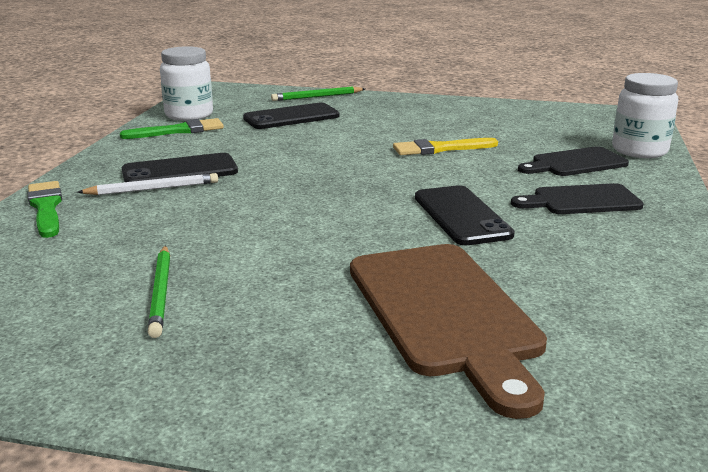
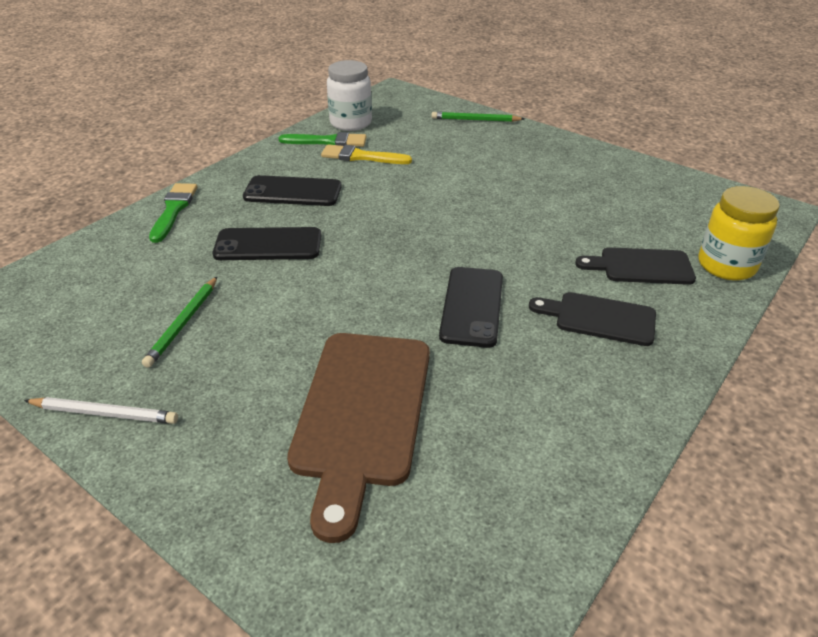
camera: 25 degrees right, 15 degrees up
(152, 189) = (258, 208): white pencil -> white pencil (104, 413)
(291, 117) = (431, 143): black phone -> black phone (268, 245)
(440, 149) = (527, 215): yellow brush -> yellow brush (361, 157)
(639, 150) = (726, 265): white jar -> yellow jar

